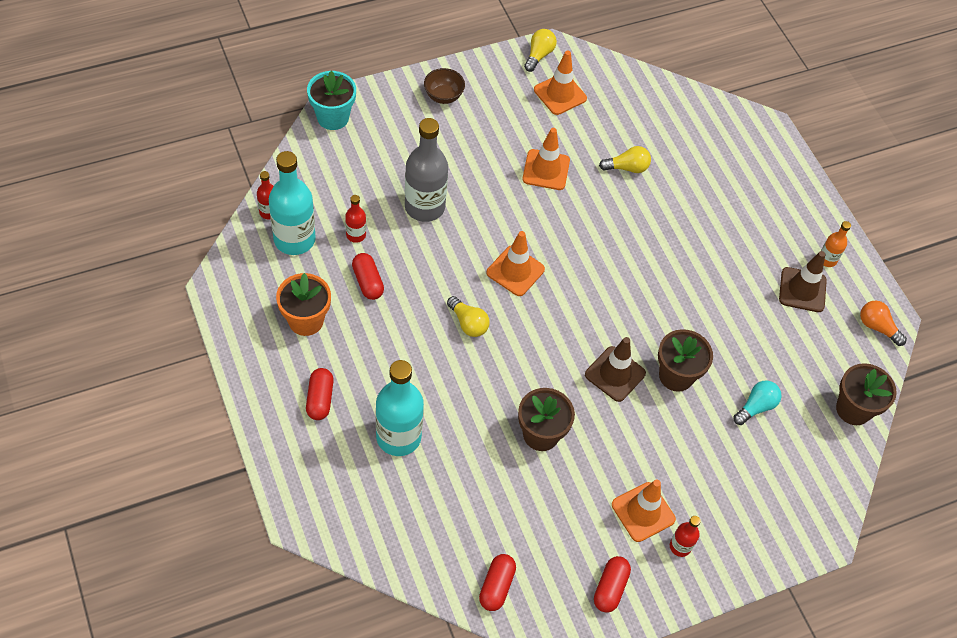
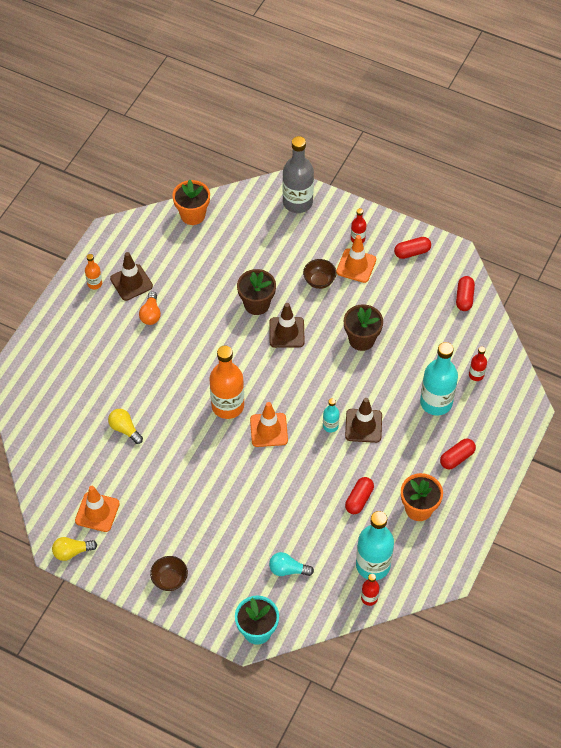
camera: 125 degrees left, 0 degrees up
(356, 235) = (333, 534): red bottle -> red bottle (476, 375)
(424, 207) = (273, 515): grey bottle -> grey bottle (297, 202)
(439, 350) = (363, 426): none -> brown traffic cone
(468, 323) = (330, 426): yellow light bulb -> turquoise bottle
(496, 586) = (464, 298): red capsule -> red capsule turned 60 degrees counterclockwise
(546, 170) = (173, 472): orange traffic cone -> none
(575, 260) = (228, 406): none -> orange bottle
(654, 458) = (319, 281): none -> brown bowl
(756, 407) = (238, 257): turquoise light bulb -> turquoise light bulb (288, 570)
(853, 409) = (192, 215): brown flower pot -> orange flower pot
(877, 327) = (122, 234): orange light bulb -> orange light bulb (151, 314)

